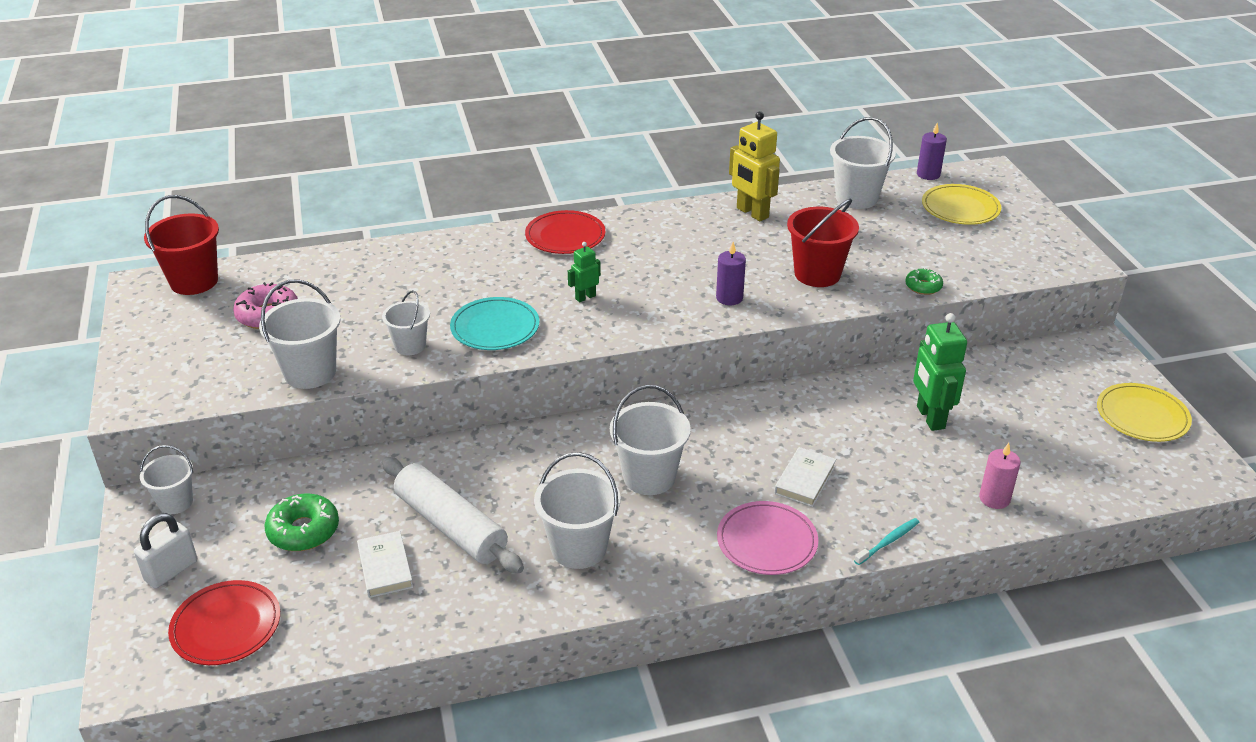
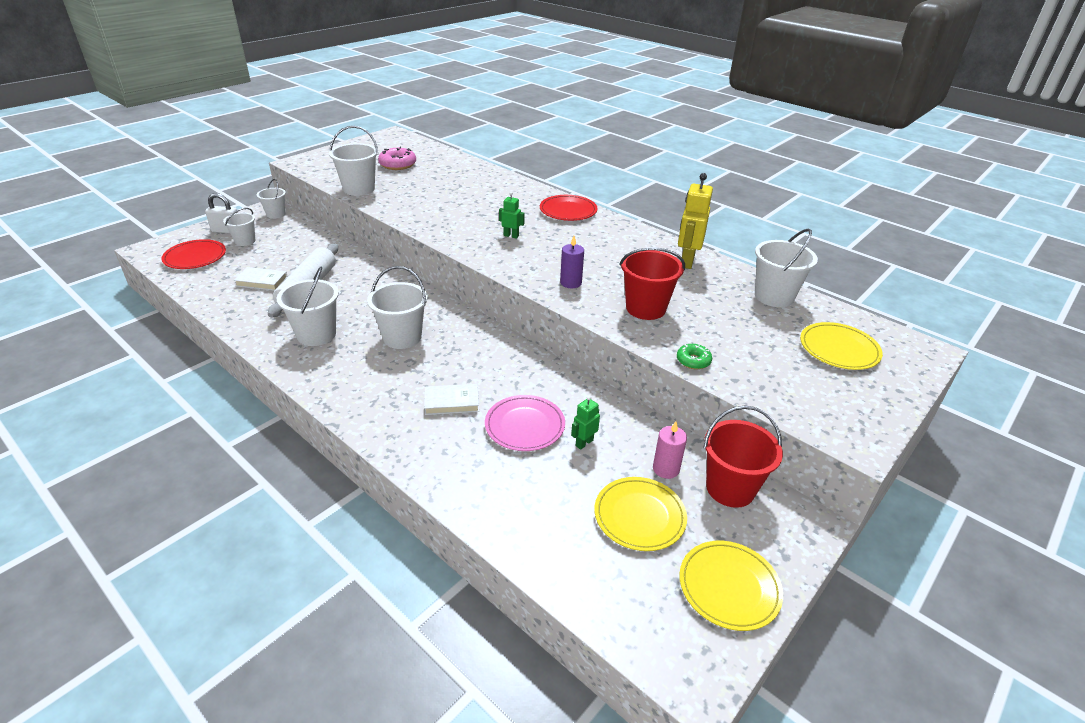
camera: 55 degrees right, 0 degrees up
(194, 281) = (407, 142): red bucket -> red bucket (730, 488)
(303, 531) = (276, 250): green donut -> none
(385, 567) = (261, 281): white book -> white book turned 60 degrees clockwise
(410, 346) = (407, 204): white bucket -> white bucket (245, 241)
(495, 327) = (449, 220): turquoise plate -> none
(767, 541) = (372, 405): pink plate -> pink plate (525, 425)
(888, 541) = (413, 464): turquoise toothbrush -> none
(928, 174) = (864, 319): purple candle -> none
(930, 417) = (584, 443): green robot -> green robot, size x0.54
(994, 498) = (511, 511): pink candle -> pink candle (666, 469)
(1043, 426) = (639, 516): none -> yellow plate

